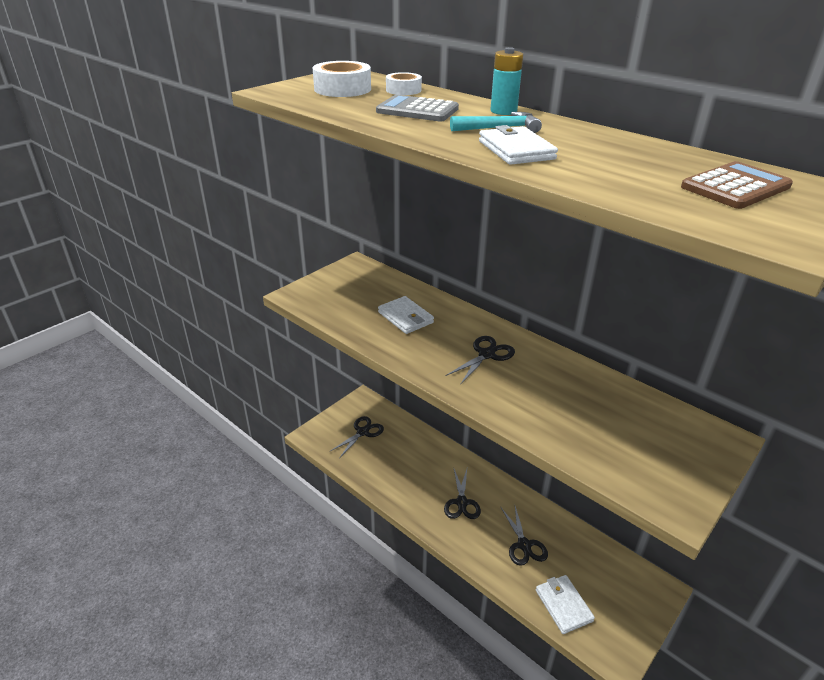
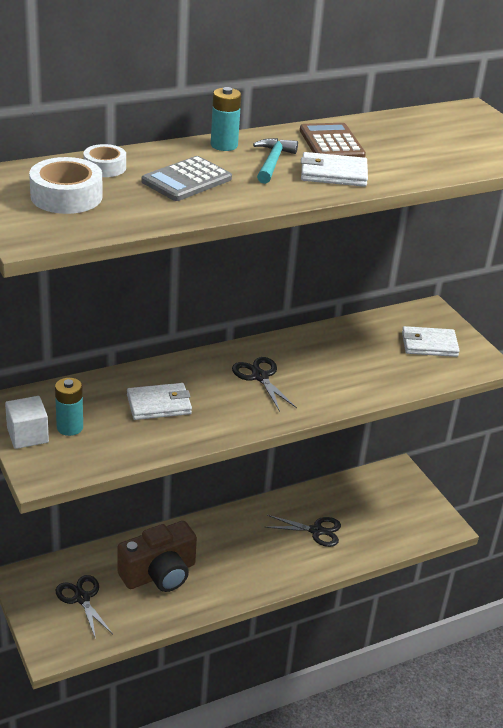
camera: 70 degrees left, 0 degrees up
(330, 279) = (27, 435): none -> white cube
(350, 291) = (70, 427): none -> turquoise battery
(409, 462) = (159, 574): none -> brown camera
(462, 502) = (242, 553): black scissors -> none
(563, 605) = (389, 534): white wallet -> white wallet (429, 344)
(735, 187) = (452, 132): brown calculator -> brown calculator (331, 143)

